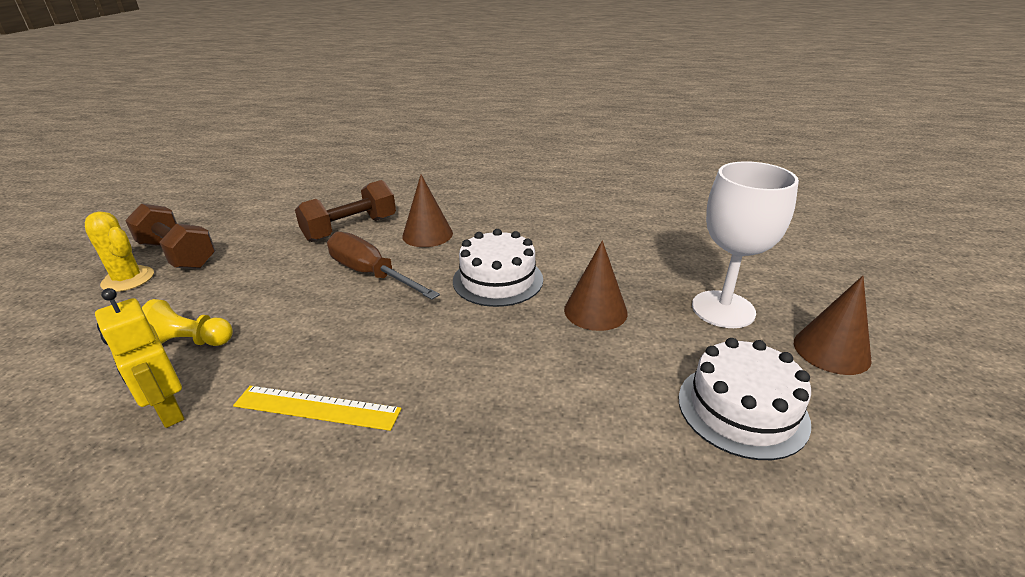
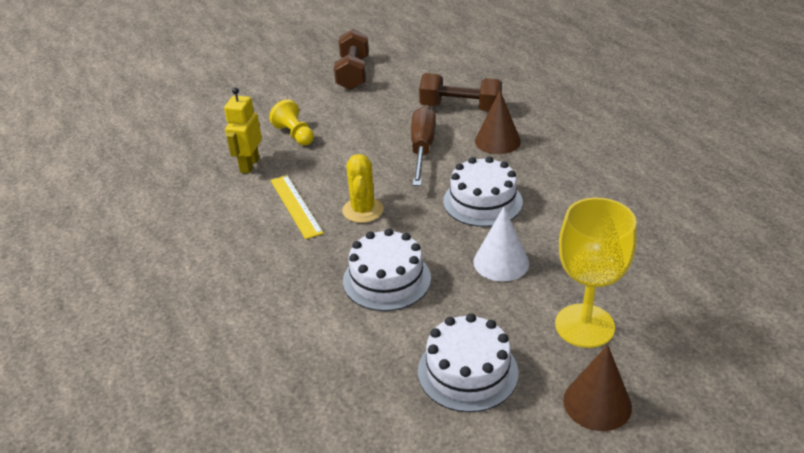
camera: 55 degrees right, 5 degrees up
(128, 279) = (315, 78): yellow cactus -> yellow cactus (363, 210)
(542, 397) = (387, 279): none -> white cake
(595, 311) = (501, 262): brown cone -> white cone
(723, 309) = (584, 326): white goblet -> yellow goblet

